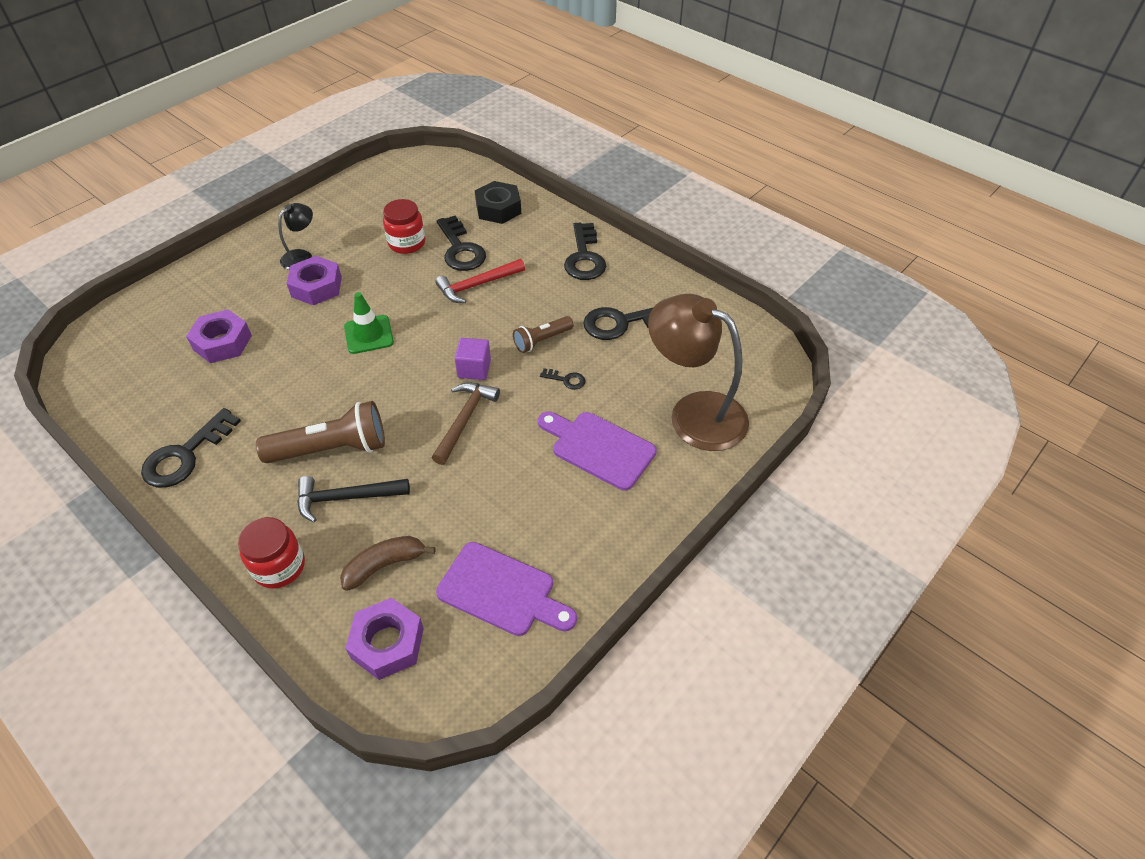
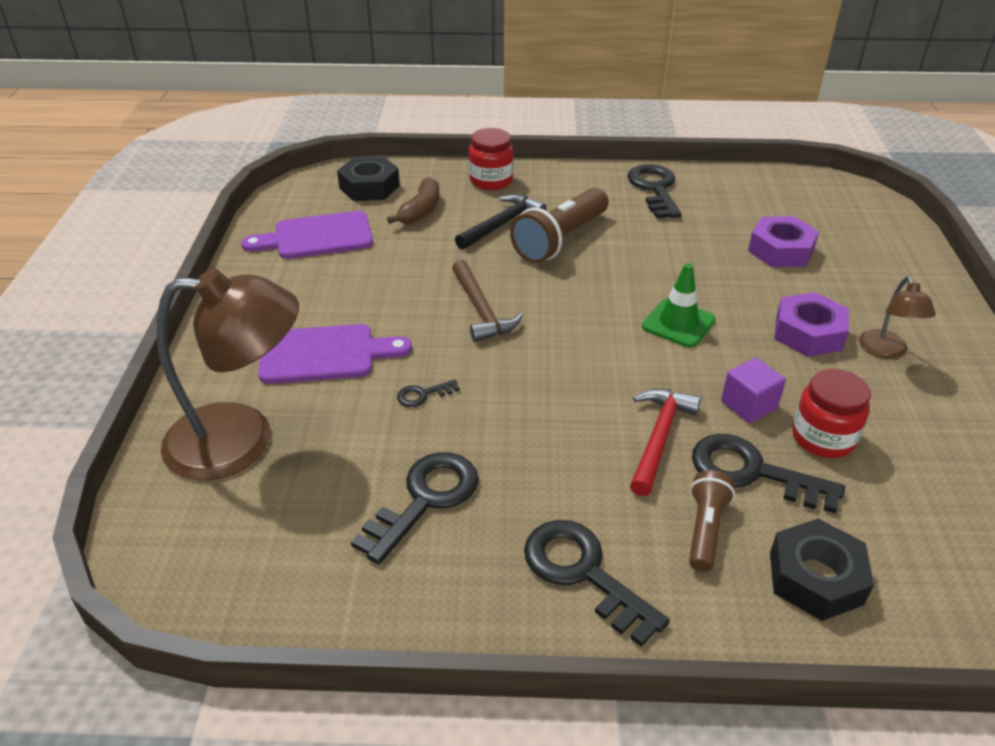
camera: 140 degrees right, 10 degrees down
(302, 256) = (886, 351): black lamp -> brown lamp
(387, 643) = (369, 187): purple nut -> black nut
(474, 369) = (532, 352): purple cube -> purple cube (749, 405)
(542, 340) = (498, 419): brown flashlight -> brown flashlight (705, 529)

